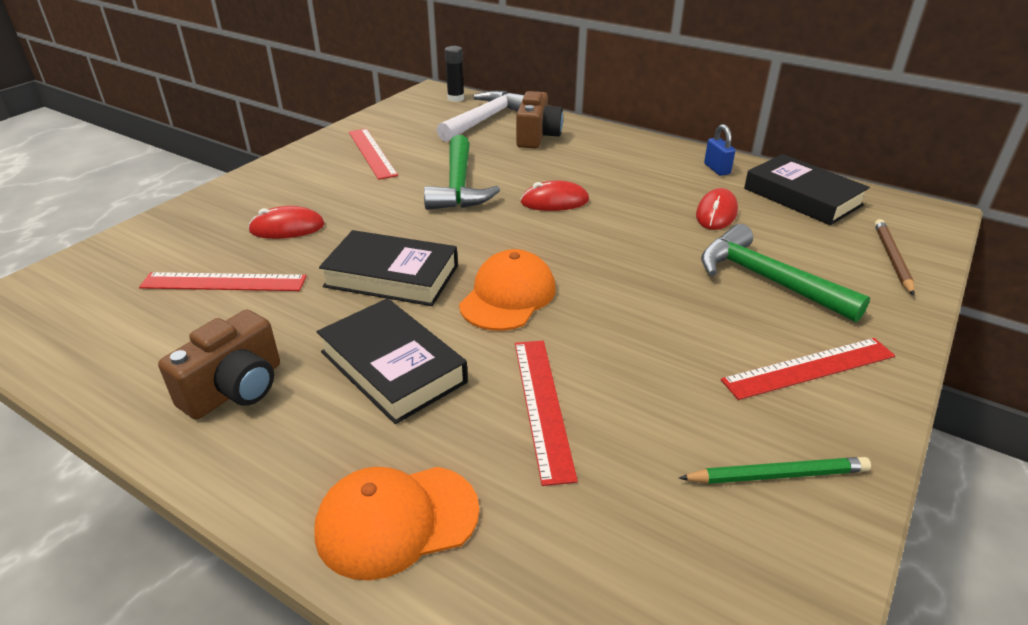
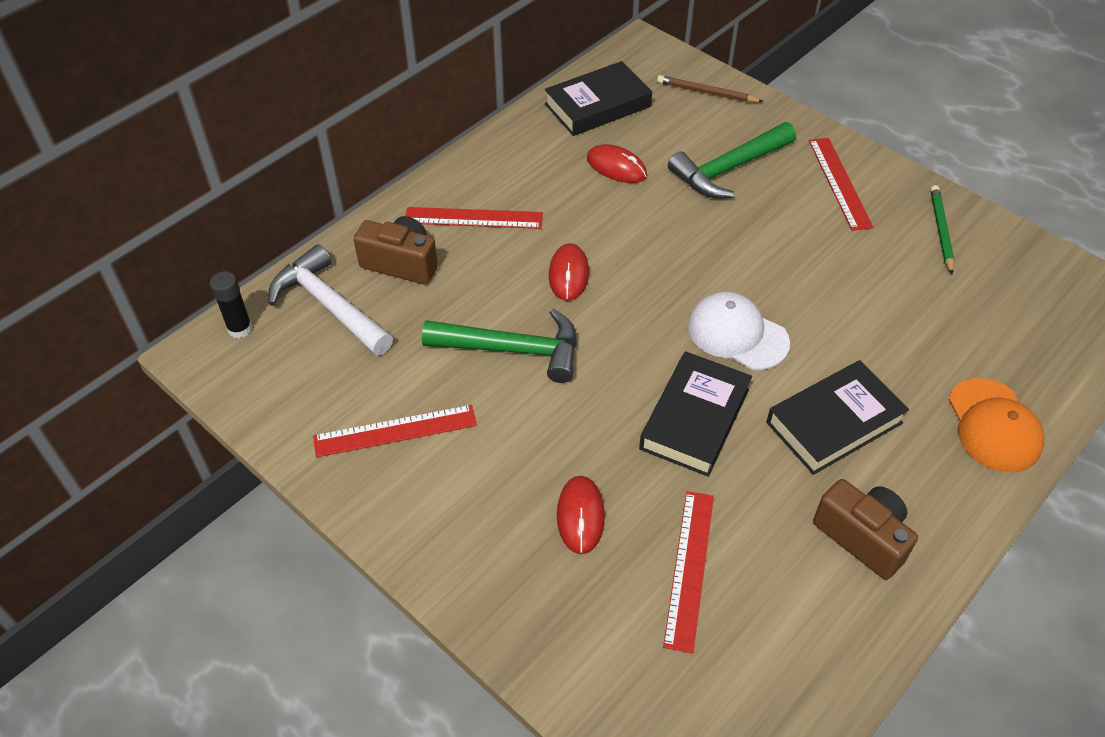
camera: 80 degrees left, 15 degrees up
(508, 296) = (737, 334): orange cap -> white cap
(542, 406) = (880, 333): red ruler -> red ruler (473, 218)
(717, 169) = (528, 142): blue padlock -> none

